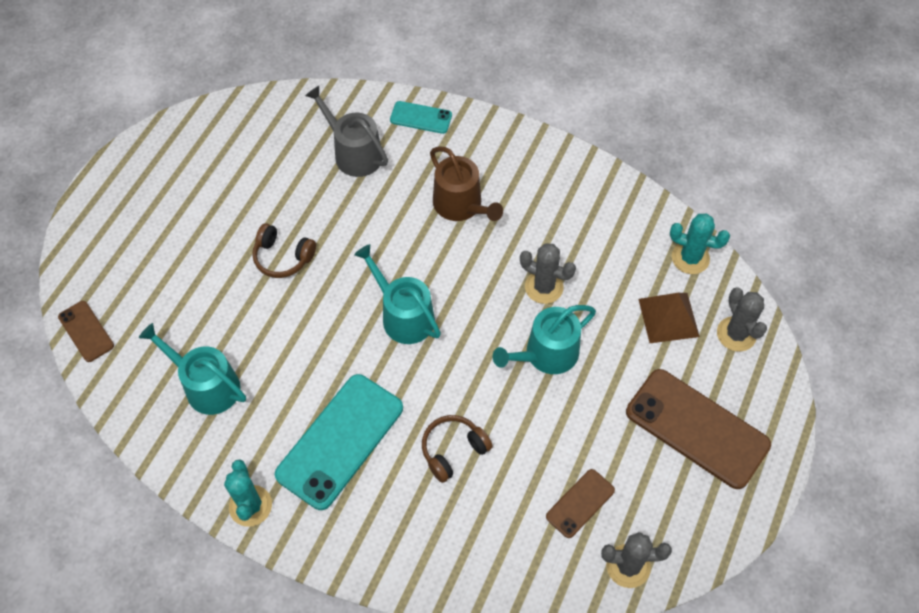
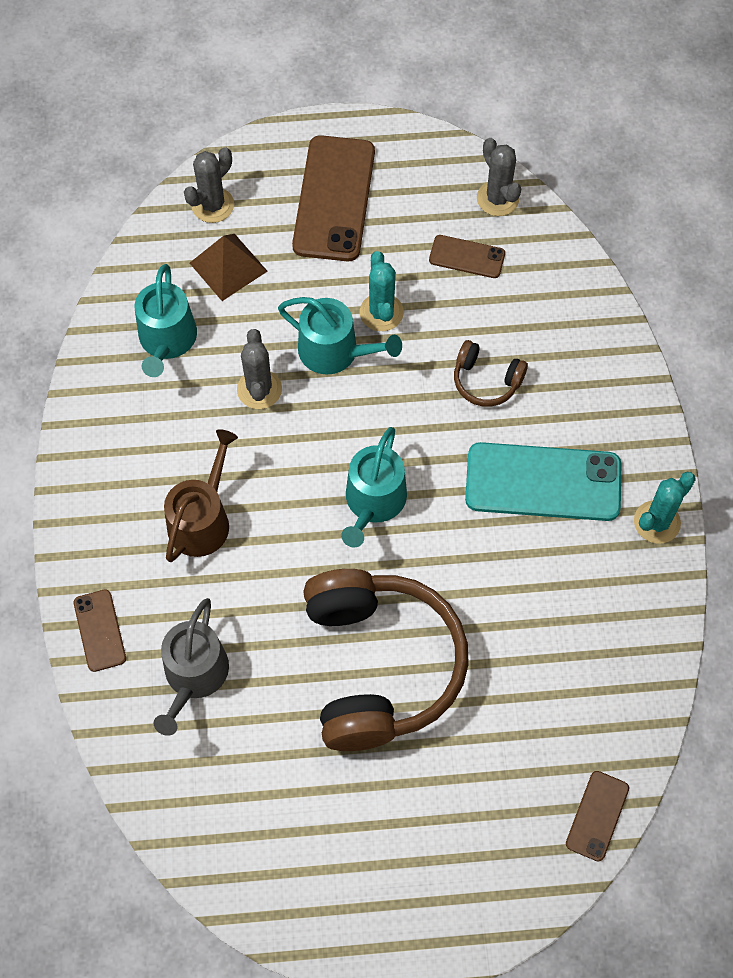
camera: 120 degrees left, 5 degrees up
(207, 385) = (571, 644): turquoise watering can -> turquoise watering can (167, 340)
(283, 257) = (378, 666): brown headphones -> brown headphones, size x2.30
(421, 117) = (99, 630): turquoise phone -> brown phone
(690, 258) = (145, 276): turquoise cactus -> turquoise cactus (381, 312)

